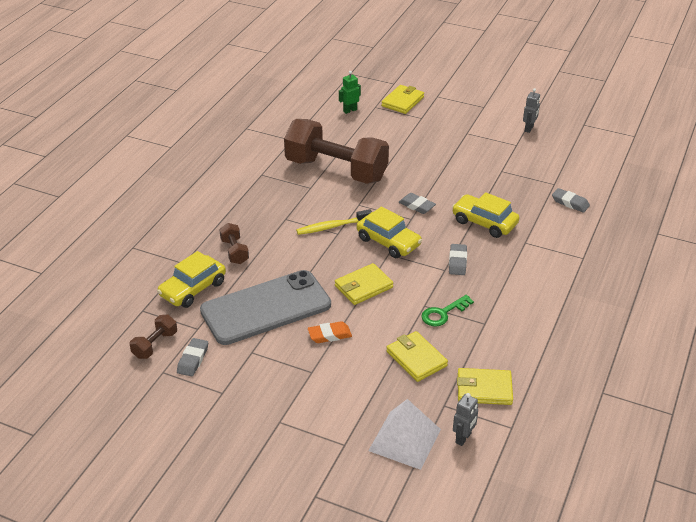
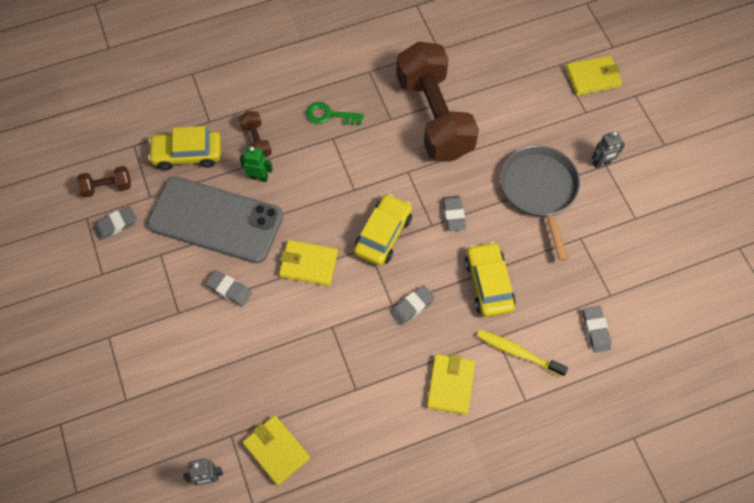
camera: 45 degrees right, 25 degrees up
(234, 251) = (256, 141): brown dumbbell -> brown dumbbell turned 45 degrees counterclockwise
(329, 335) = (229, 289): orange eraser -> grey eraser
(332, 227) = (358, 178): yellow toothbrush -> yellow toothbrush (518, 352)
(350, 110) = (530, 51): green robot -> green robot (259, 177)
(388, 242) = (383, 234): yellow car -> yellow car turned 150 degrees counterclockwise
(404, 440) = (168, 438): white pyramid -> none
(416, 359) = (263, 373): yellow wallet -> yellow wallet (450, 385)
(443, 313) = (336, 348): green key -> green key (329, 115)
(448, 165) = (539, 190): none -> grey pan
(529, 129) = (674, 208): grey robot -> grey robot (601, 163)

